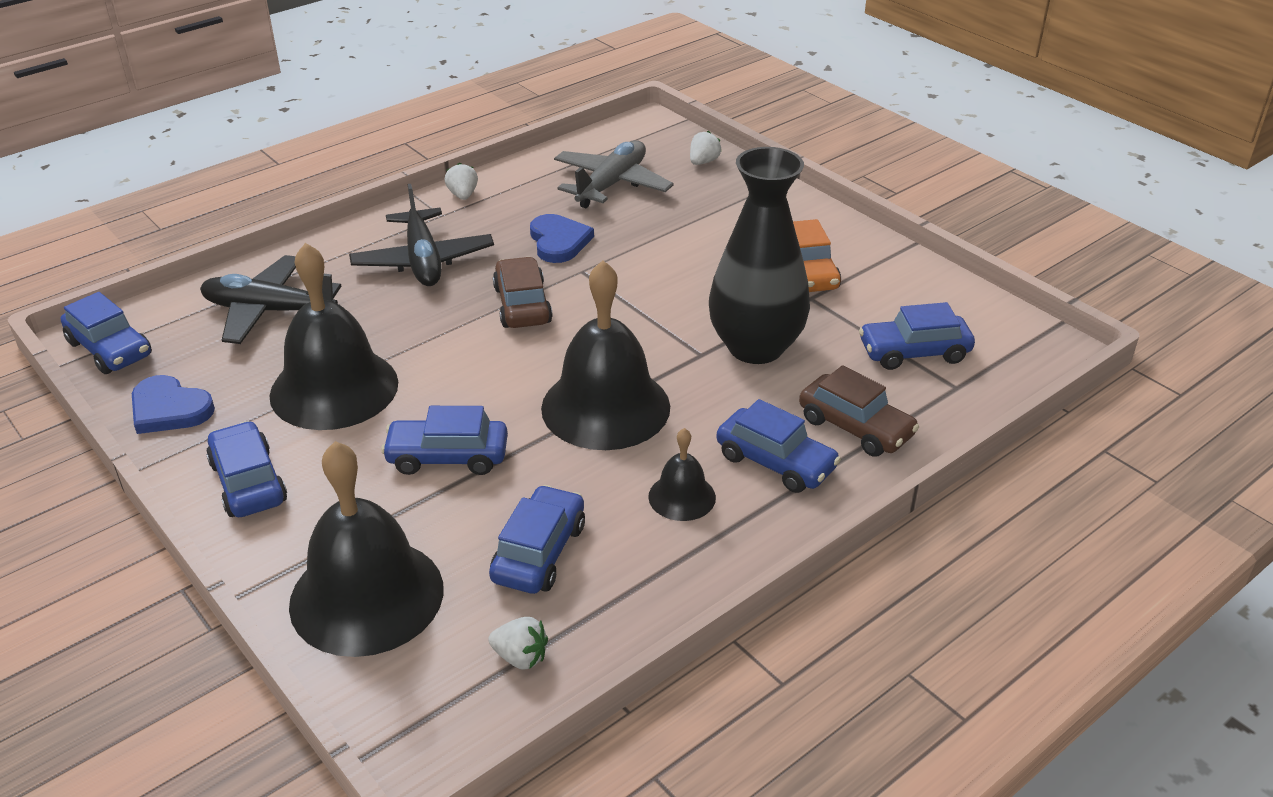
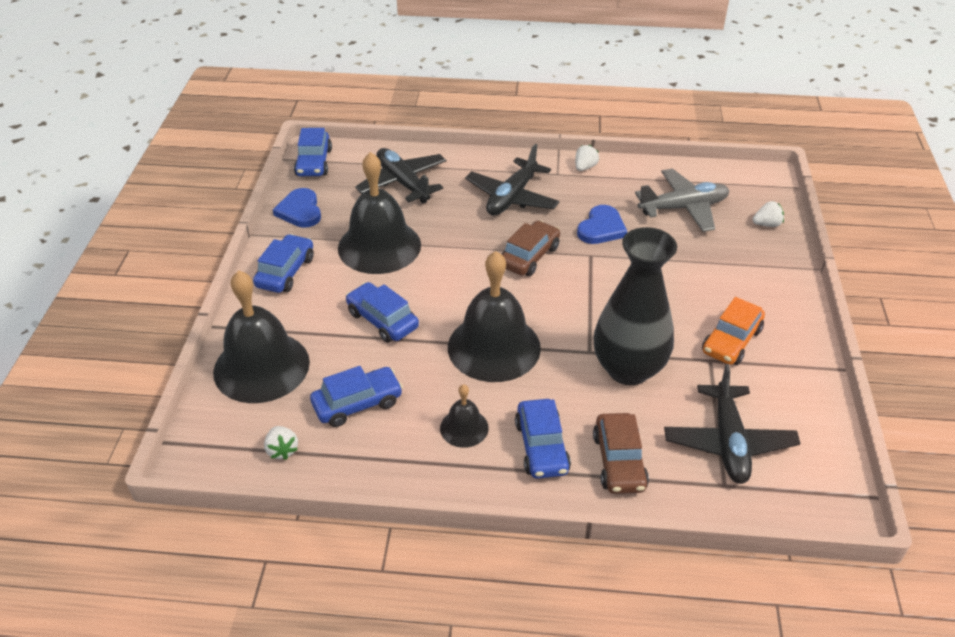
camera: 45 degrees right, 5 degrees up
(914, 352) = (728, 442): blue car -> black plane

